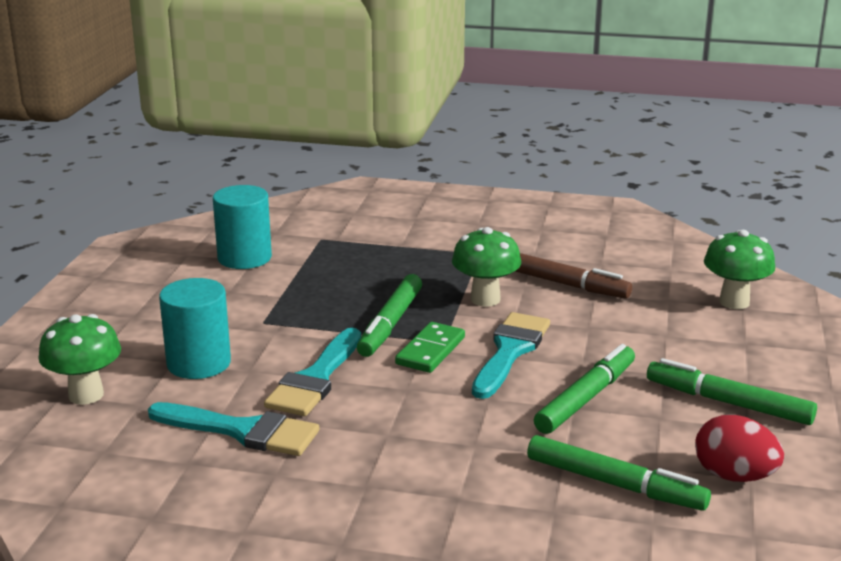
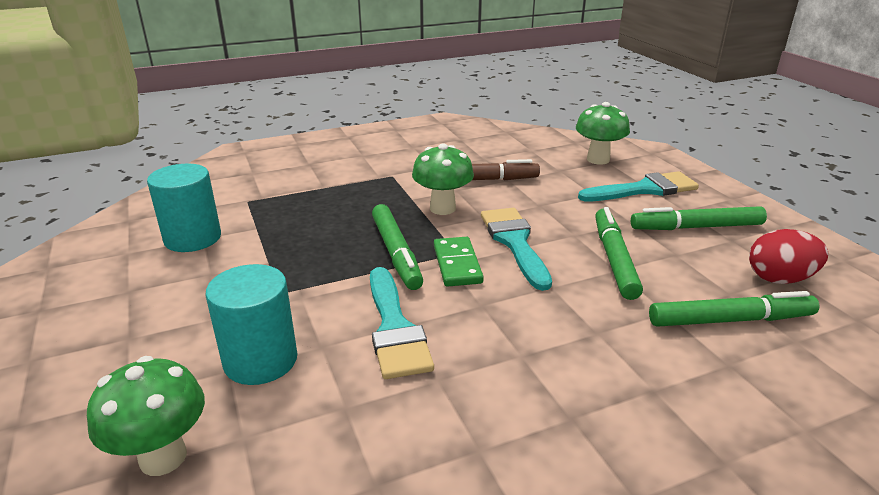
camera: 35 degrees left, 5 degrees up
(242, 431) = (391, 416): turquoise brush -> turquoise brush (644, 189)

